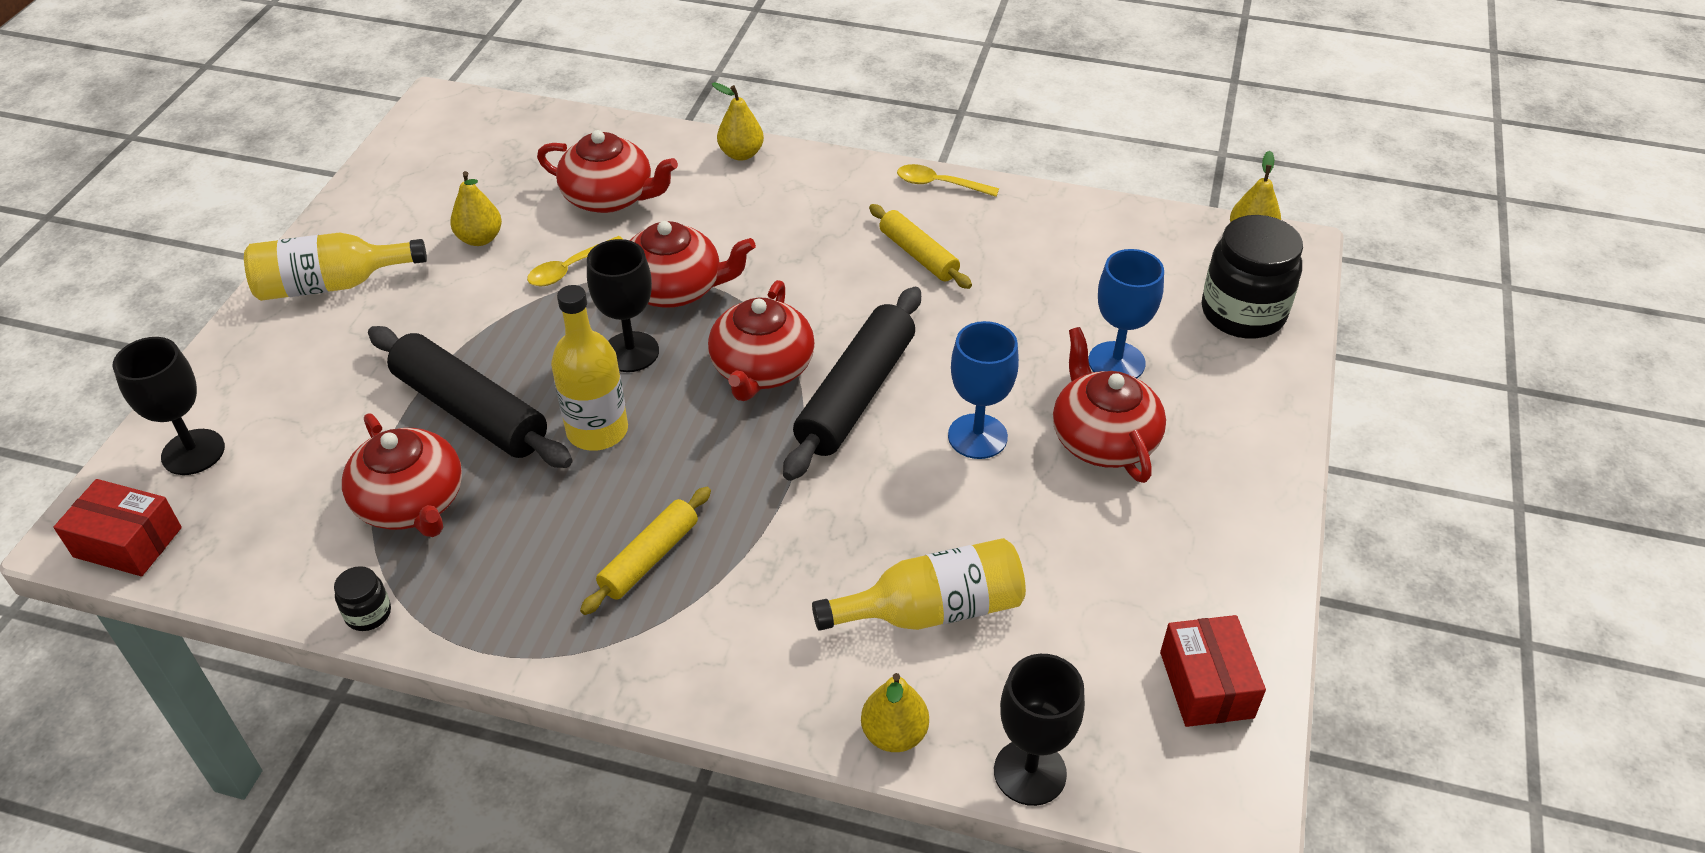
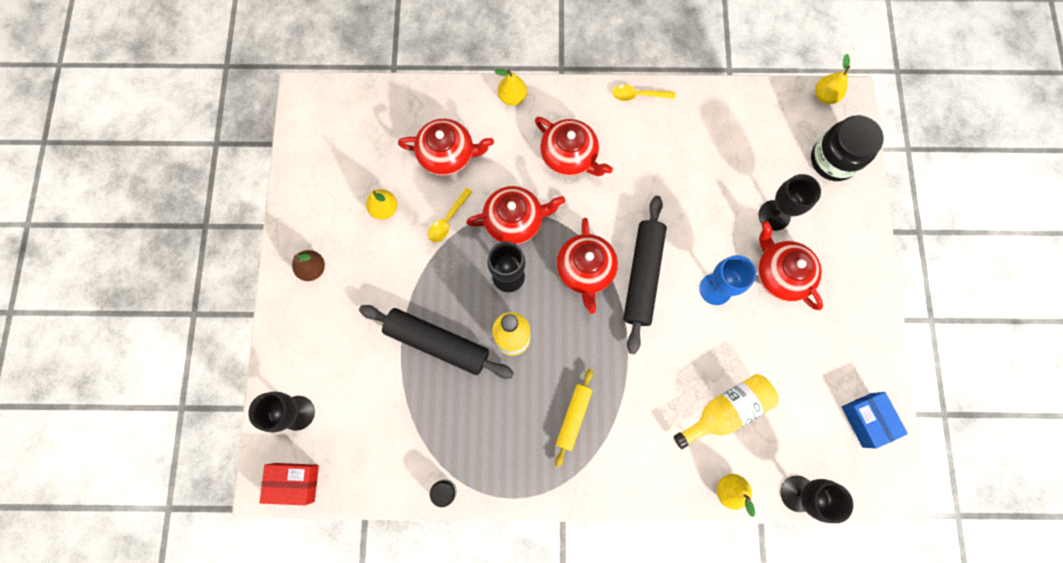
camera: 15 degrees left, 30 degrees up
(331, 285) = (313, 269): yellow bottle -> brown pear
(412, 503) = (434, 415): red teapot -> red teapot (569, 156)
(918, 255) = (644, 158): yellow rolling pin -> none
(1116, 362) = (774, 215): blue goblet -> black goblet
(1206, 685) = (866, 420): red box -> blue box

